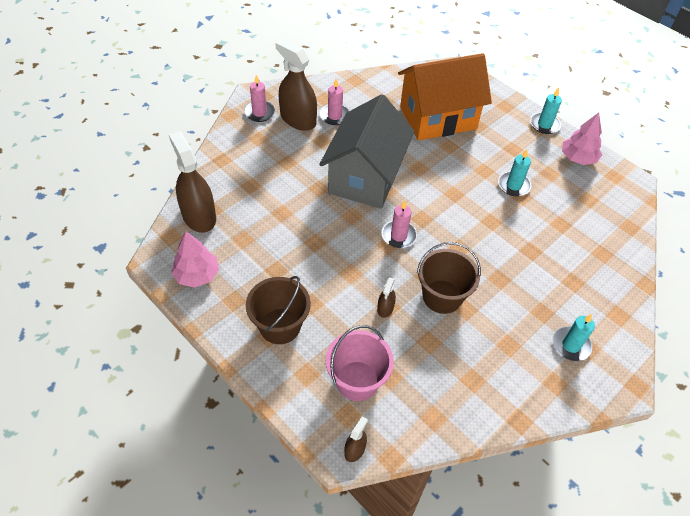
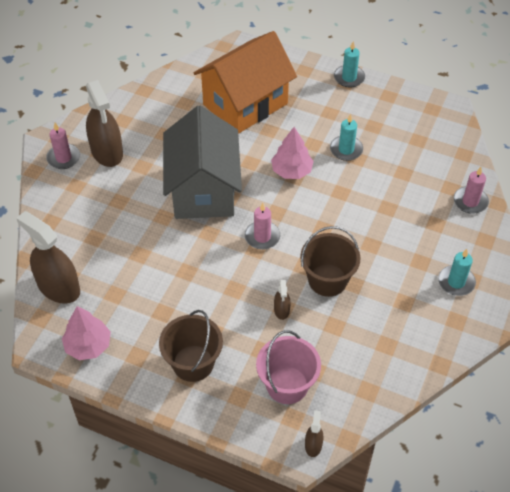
camera: 20 degrees left, 0 degrees up
(298, 119) = (107, 152): brown spray bottle -> brown spray bottle turned 135 degrees counterclockwise
(334, 116) = (142, 136): pink candle -> pink candle (470, 201)
(578, 158) = (393, 102): pink tree -> pink tree (291, 171)

